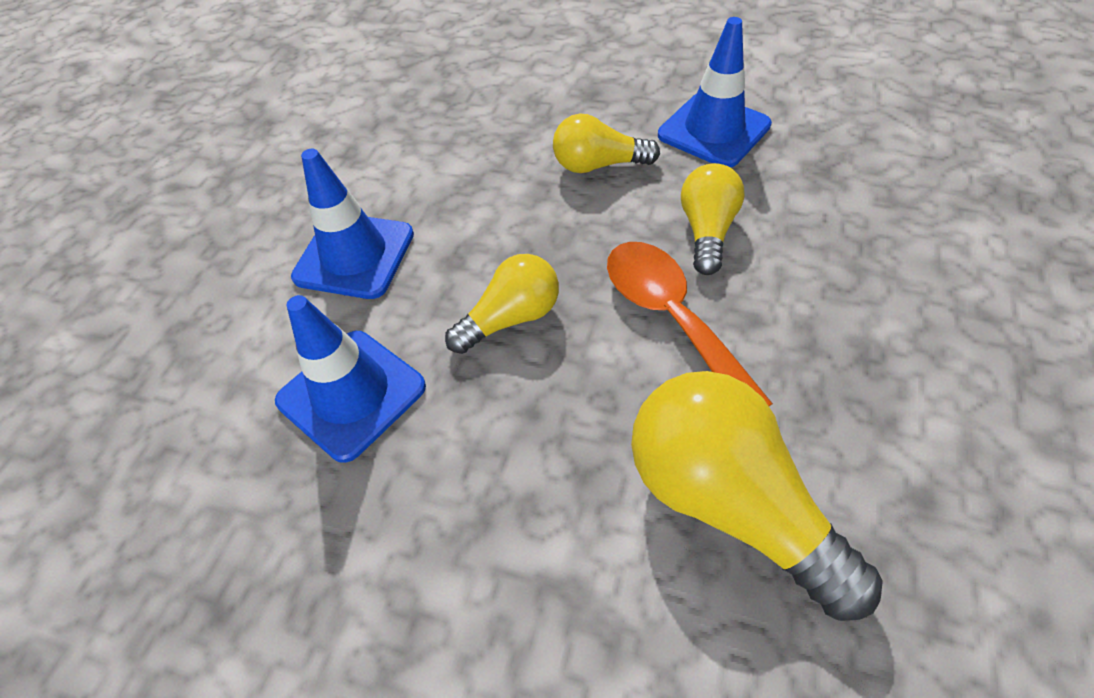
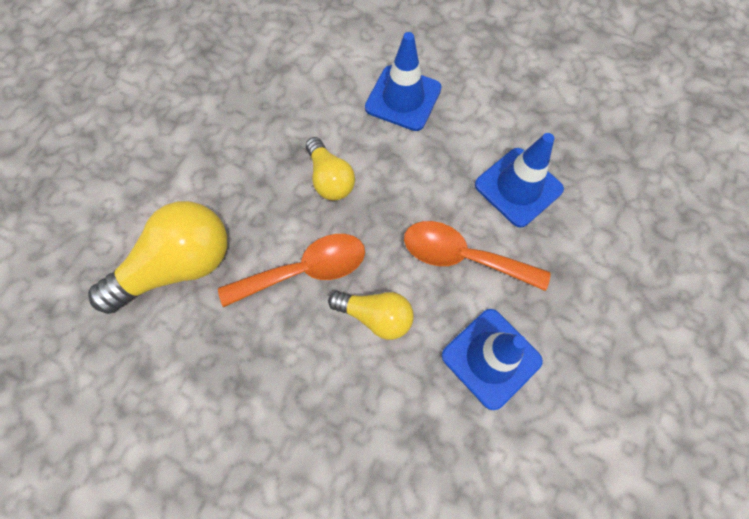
camera: 95 degrees right, 15 degrees up
(351, 394) = (300, 97): blue traffic cone -> blue traffic cone (518, 187)
(598, 165) = (462, 257): yellow light bulb -> orange spoon

